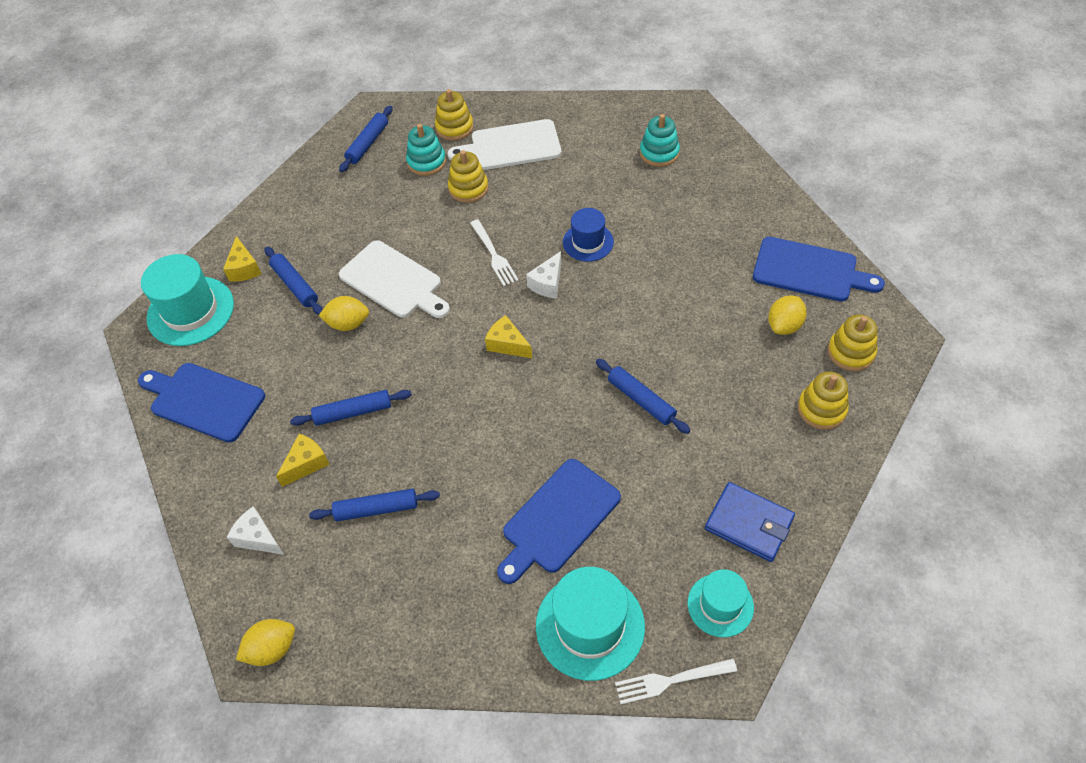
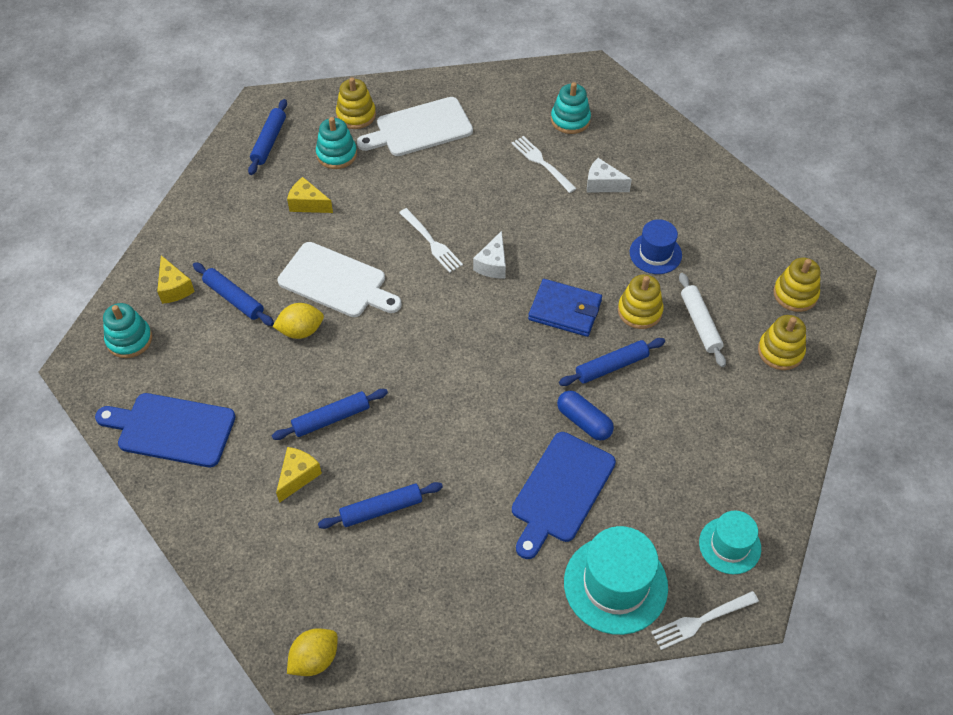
camera: 15 degrees left, 0 degrees up
(190, 311) = (129, 339): turquoise hat -> turquoise stacking toy
(258, 538) = (269, 556): white cheese -> white cheese (603, 184)
(468, 188) = (387, 177): yellow stacking toy -> yellow stacking toy (639, 311)
(507, 344) = (468, 330): yellow cheese -> yellow cheese (308, 204)
(588, 242) = (522, 218): blue hat -> blue hat (655, 253)
(599, 452) = (584, 422): none -> blue capsule
(621, 191) = (542, 163): none -> white fork
(641, 400) = (611, 366): blue rolling pin -> blue rolling pin turned 60 degrees counterclockwise
(743, 369) = (700, 323): none -> white rolling pin
(749, 523) = (738, 467): blue wallet -> blue wallet (565, 310)
(784, 325) = (729, 277): yellow lemon -> none
(809, 270) = (740, 220): blue cutting board -> none

